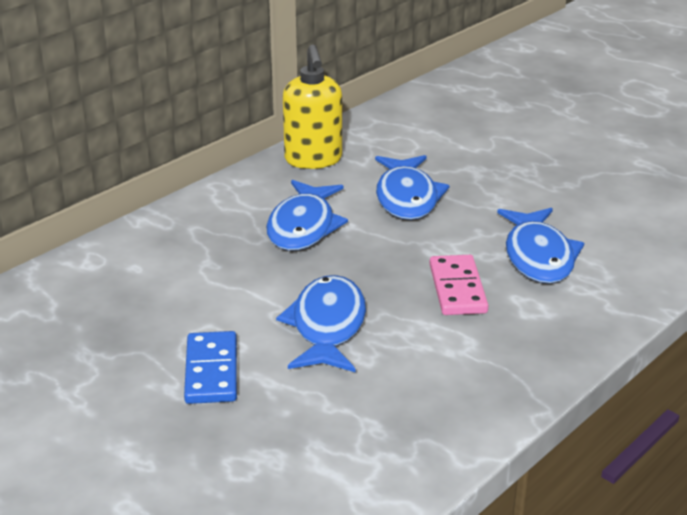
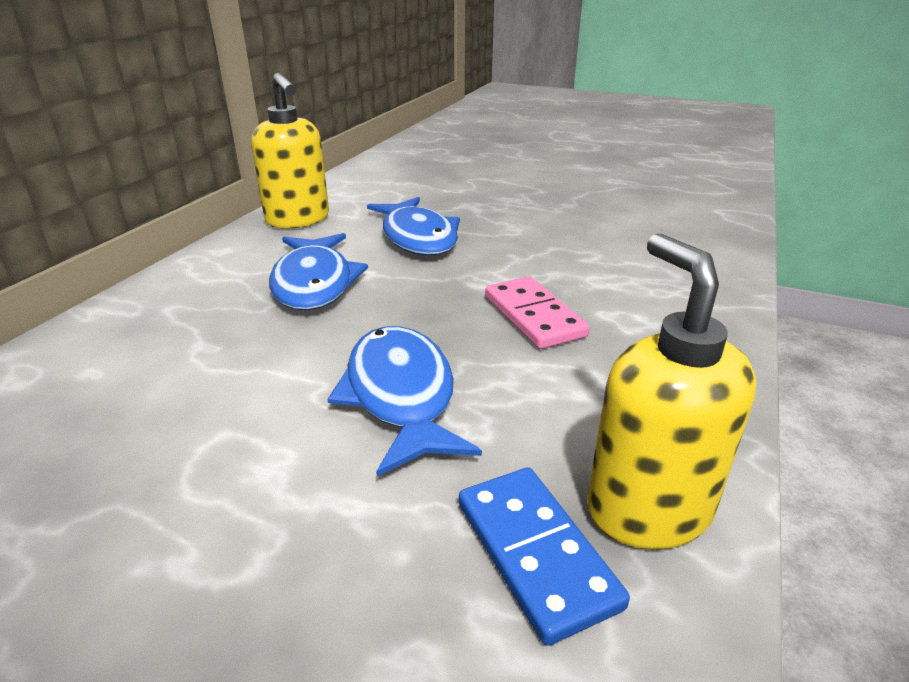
camera: 20 degrees left, 0 degrees up
(211, 371) = (248, 511): blue domino -> blue domino (535, 553)
(440, 425) = (647, 509): none -> yellow soap dispenser
(538, 256) = (592, 268): blue fish -> none

